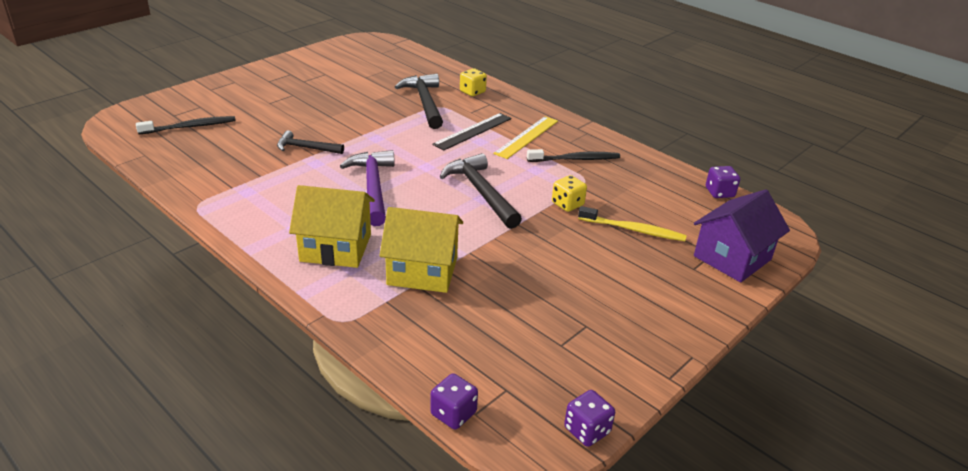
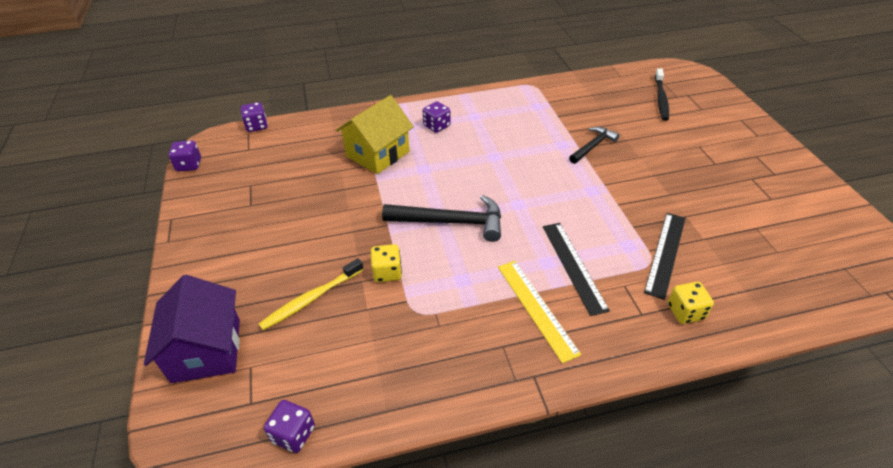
camera: 125 degrees right, 10 degrees up
(335, 248) = (436, 126): yellow house -> purple dice
(372, 187) = (503, 163): purple hammer -> none
(424, 102) = (665, 253): black hammer -> black ruler
(575, 159) = (461, 327): black toothbrush -> none

